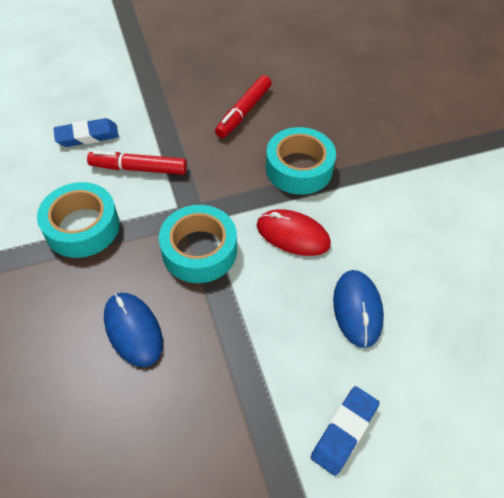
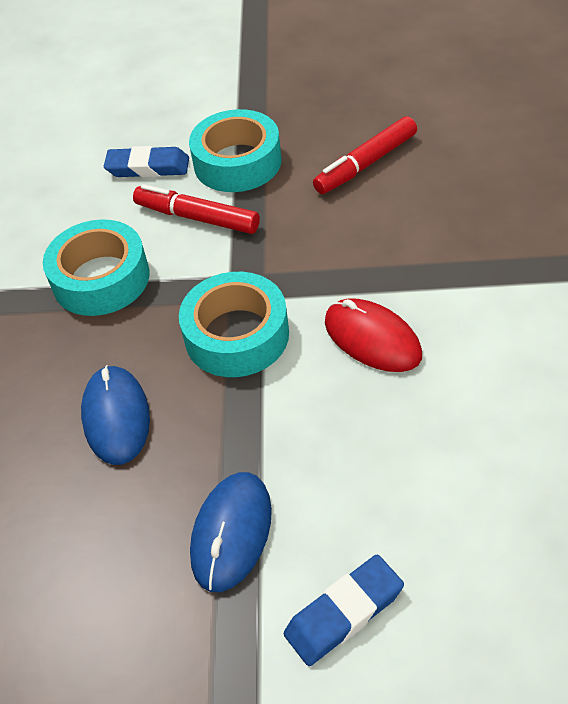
camera: 25 degrees right, 5 degrees down
(299, 168) = (416, 251): turquoise tape -> turquoise tape (237, 162)
(357, 309) = (427, 456): blue mouse -> blue mouse (231, 532)

